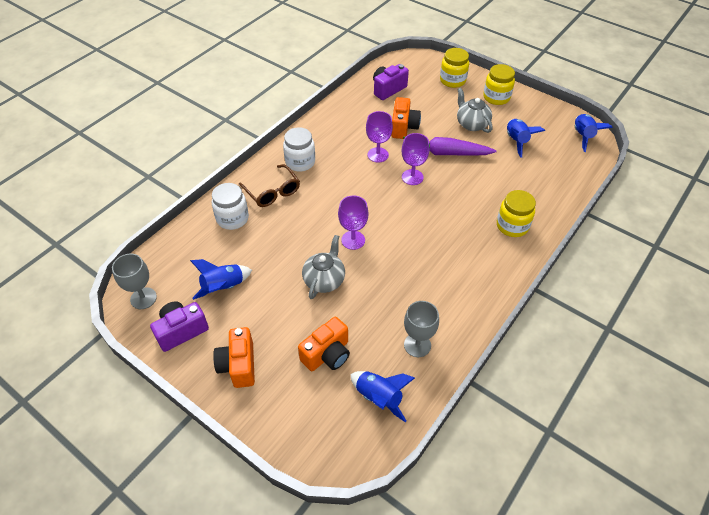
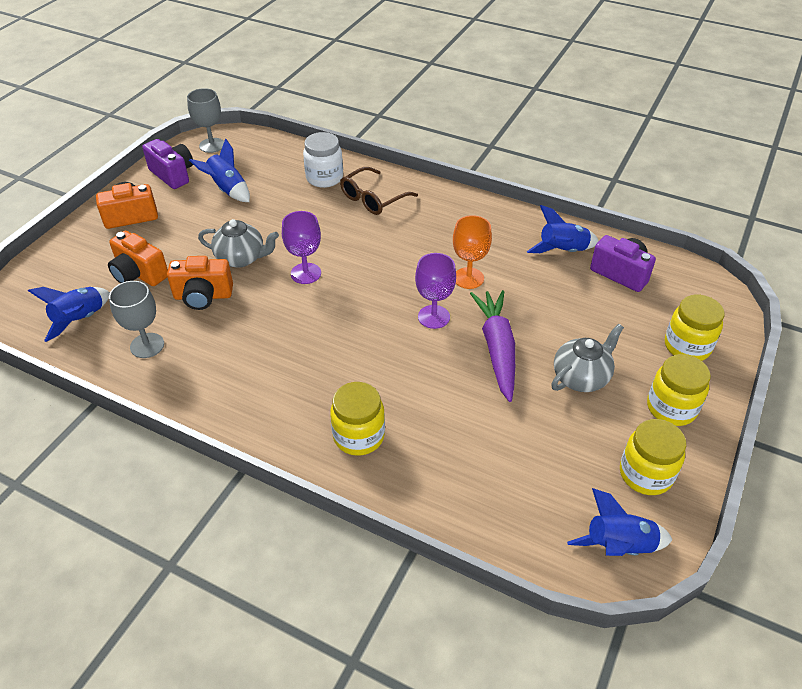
camera: 80 degrees right, 5 degrees down
(300, 162) = (430, 212): white jar -> none
(378, 155) = (468, 278): purple goblet -> orange goblet
(403, 127) = (539, 298): orange camera -> orange camera (203, 296)
(516, 141) = (562, 439): blue rocket -> blue rocket (562, 251)
(539, 117) = (645, 474): none -> yellow jar

